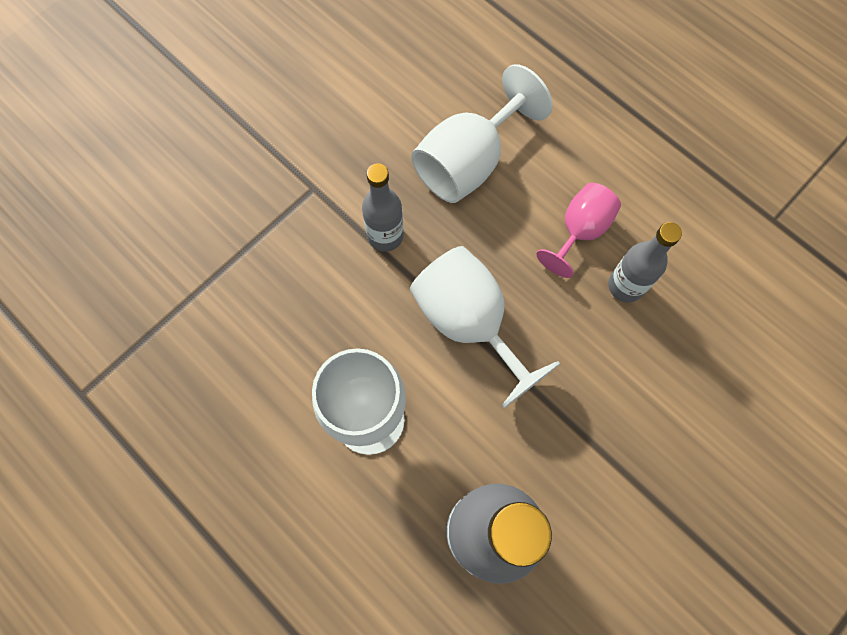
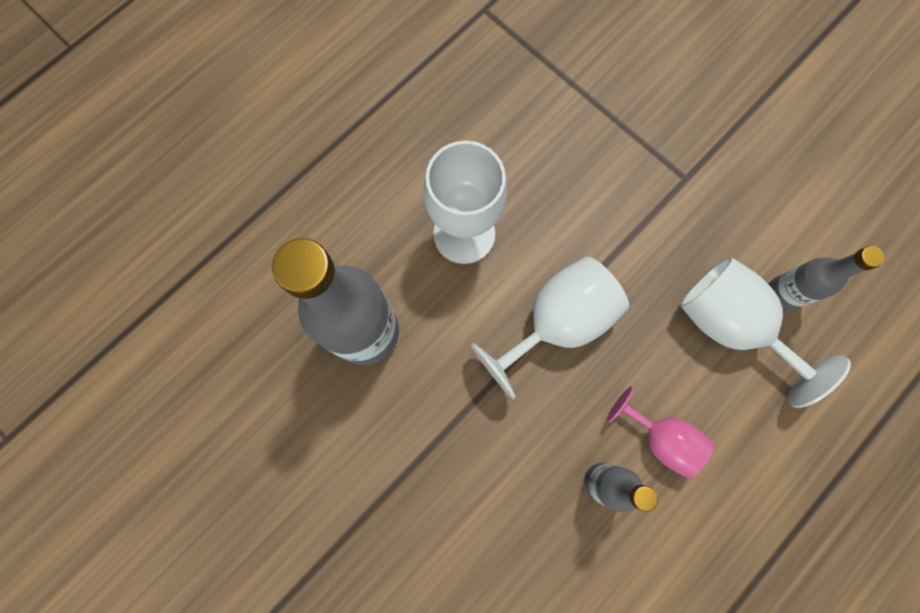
camera: 90 degrees right, 5 degrees up
(385, 236) = (641, 244): grey bottle -> grey bottle (783, 293)

